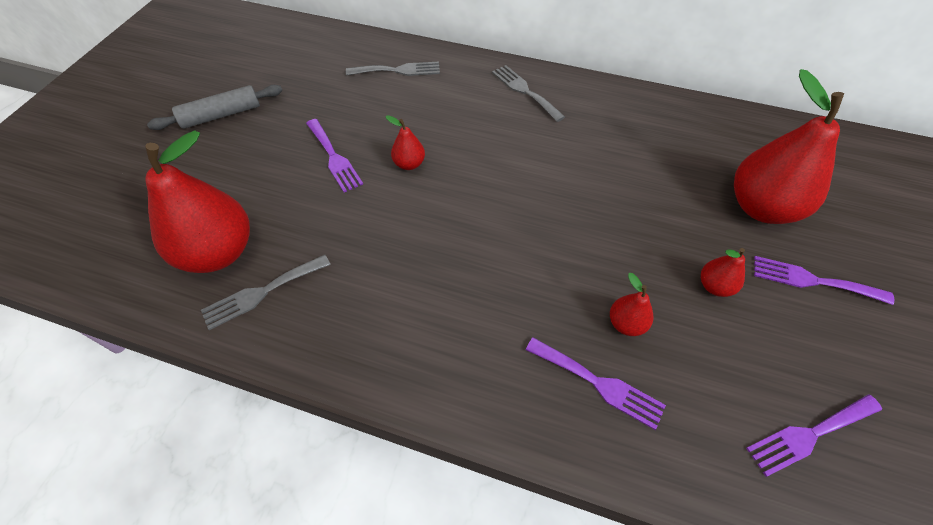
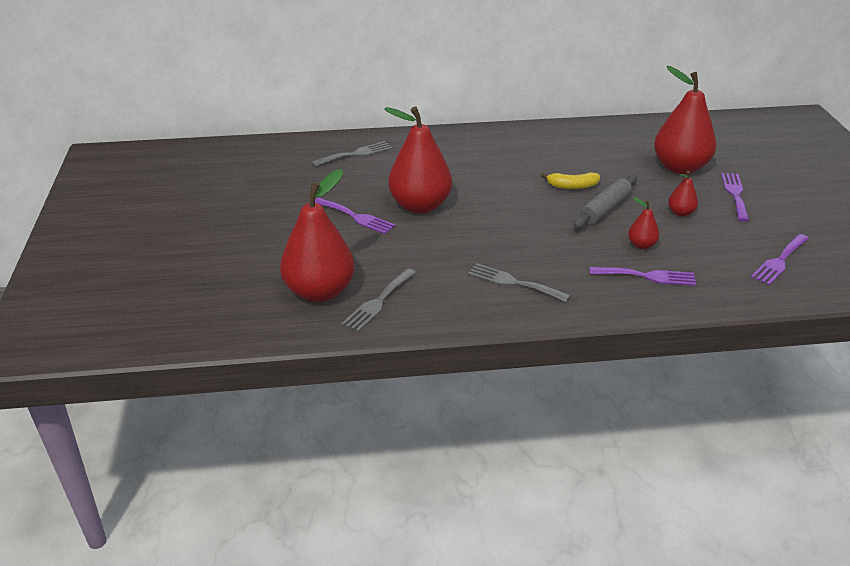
camera: 25 degrees left, 20 degrees down
(221, 115) = (230, 216): grey rolling pin -> grey rolling pin (605, 209)
(409, 164) = (420, 206): red pear -> red pear, size x2.24
(525, 91) = (469, 144): grey fork -> grey fork (513, 282)
(601, 192) = (572, 186): none -> yellow banana
(813, 280) = (735, 194): purple fork -> purple fork turned 105 degrees clockwise

